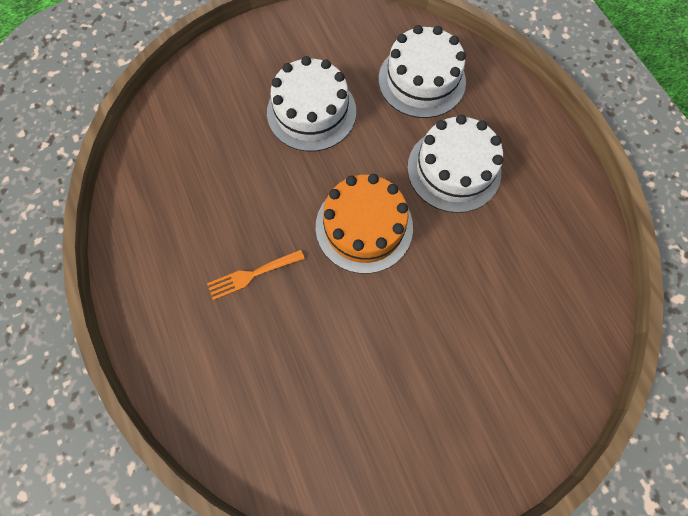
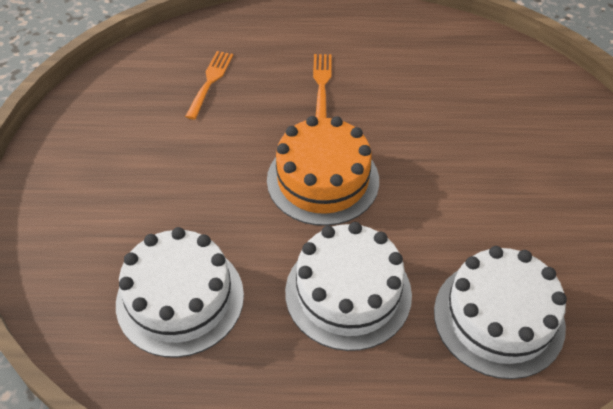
camera: 115 degrees right, 20 degrees down
(292, 382) = (210, 81): none -> orange fork
(311, 112) = (491, 186): white cake -> white cake (180, 299)

